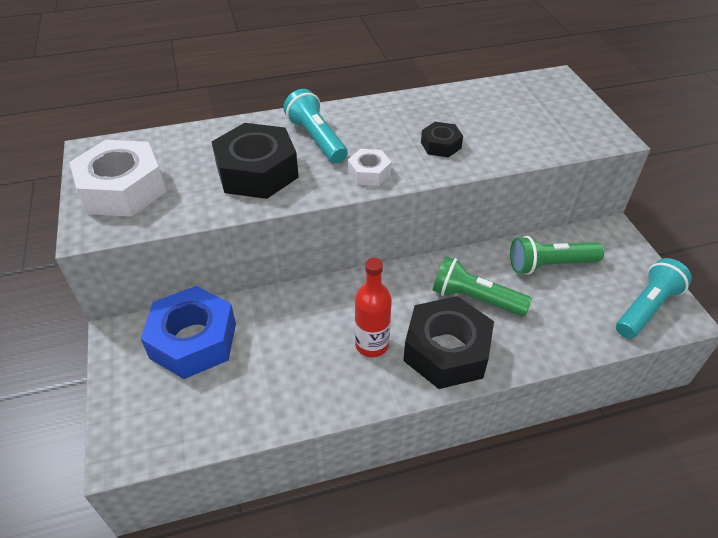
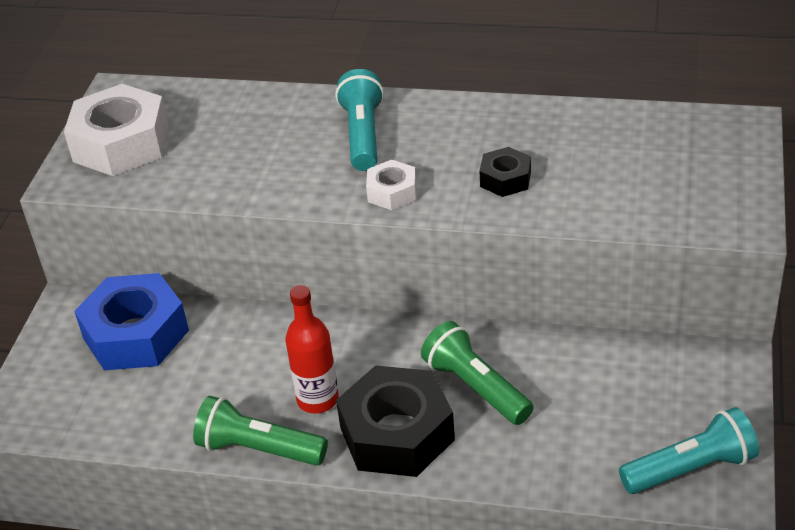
camera: 30 degrees right, 5 degrees down
(257, 172) = (269, 159): black nut -> none
(550, 265) = (605, 377): green flashlight -> green flashlight (258, 449)

